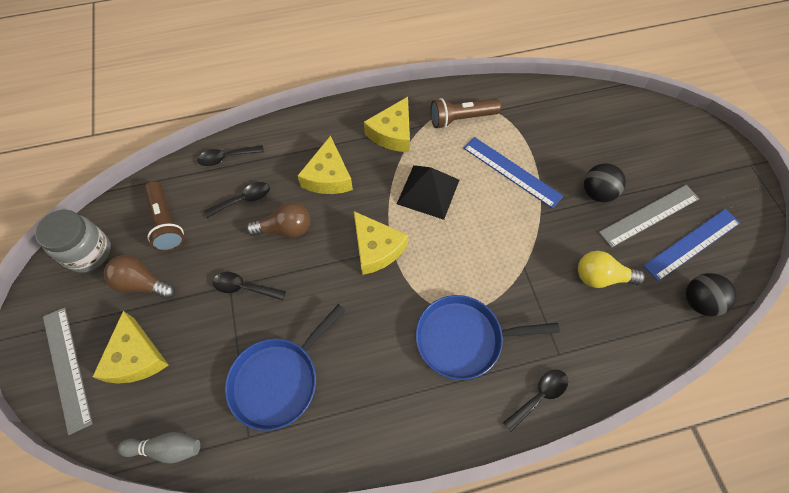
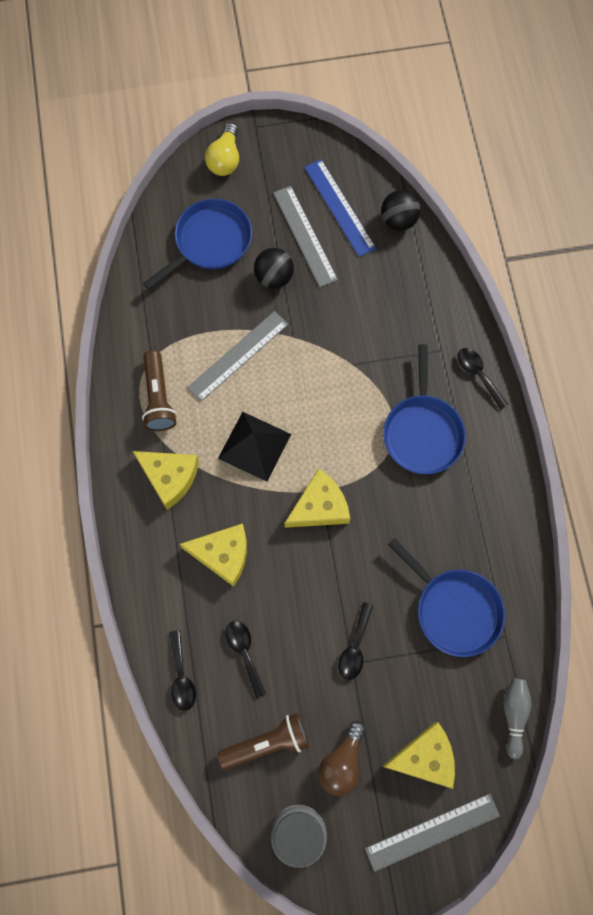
camera: 85 degrees left, 10 degrees up
(285, 229) = (287, 603): brown light bulb -> none
(511, 171) = (238, 355): blue ruler -> grey ruler
(601, 277) = (368, 296): yellow light bulb -> yellow light bulb (225, 159)
(616, 140) = (210, 242): none -> blue pan

